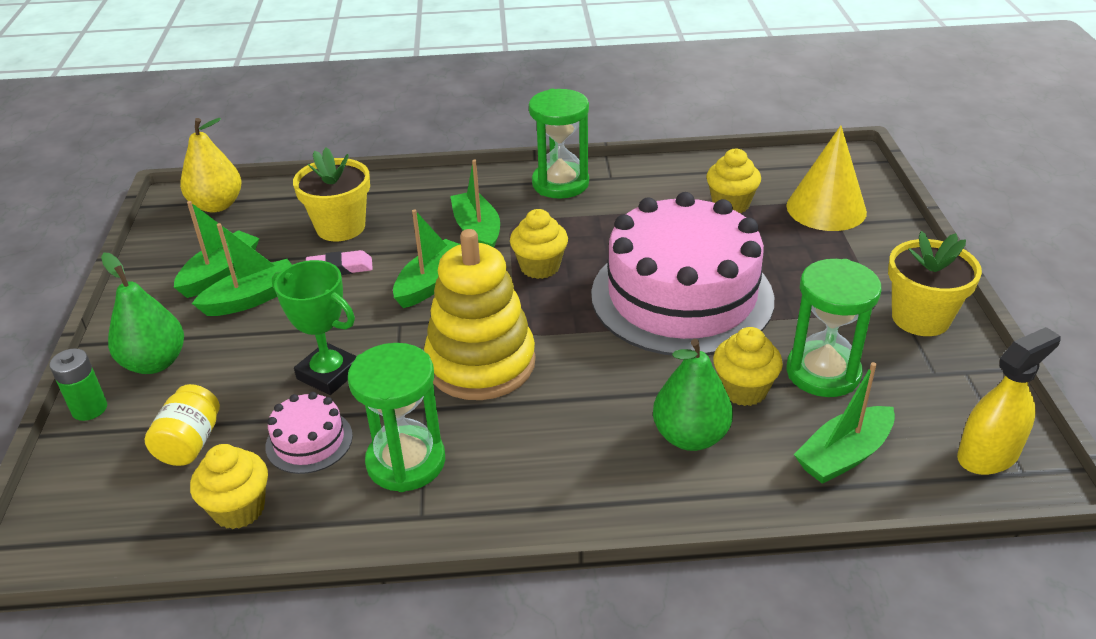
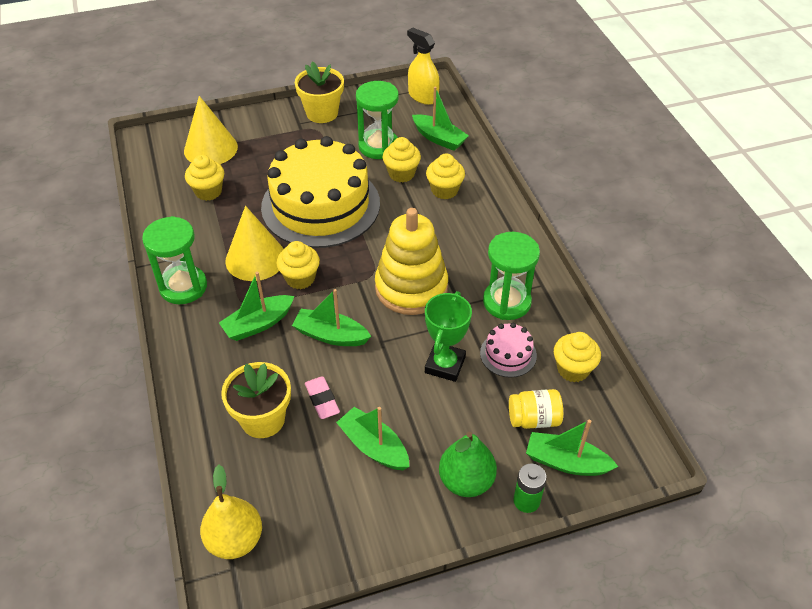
camera: 105 degrees left, 10 degrees up
(220, 273) = (344, 486): green boat -> green boat (566, 462)
(589, 234) = (255, 258): none -> yellow cone
(681, 296) = (320, 205): pink cake -> yellow cake
(690, 436) = (444, 190): green pear -> yellow cupcake

